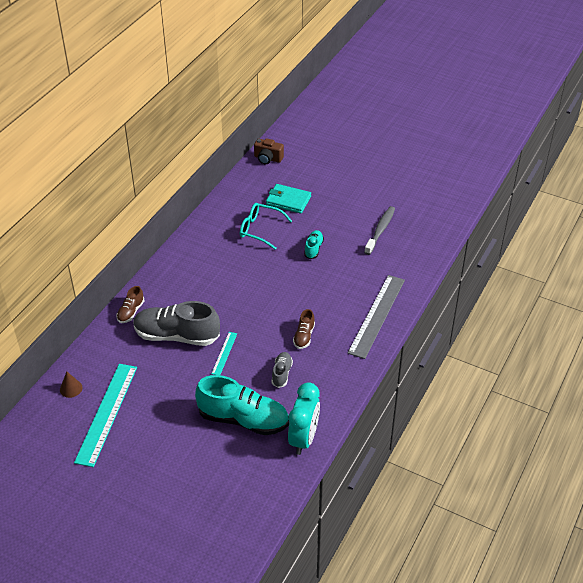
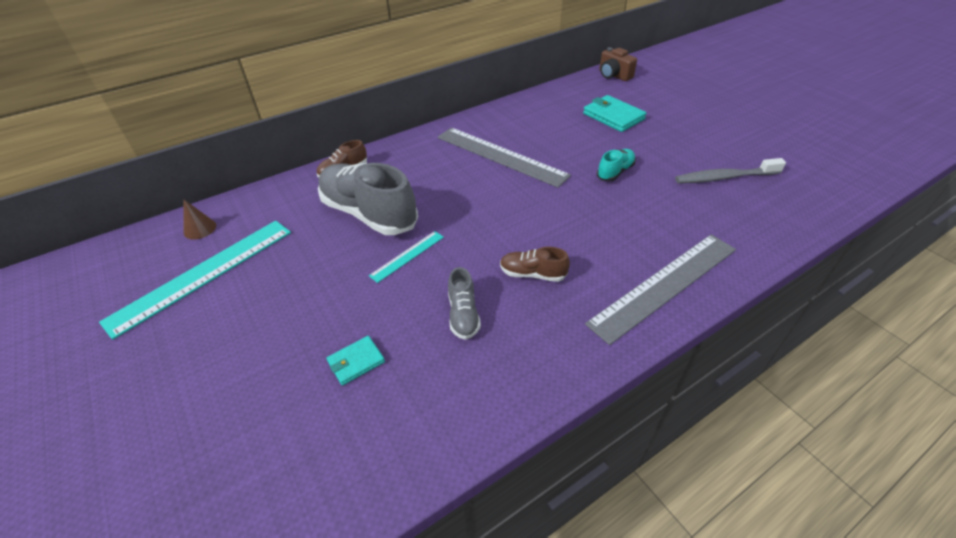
camera: 30 degrees right, 0 degrees up
(231, 261) = (500, 156): none -> grey ruler
(243, 419) = (356, 362): turquoise shoe -> turquoise wallet
(260, 229) = (558, 134): turquoise glasses -> none
(281, 373) = (463, 315): grey shoe -> grey shoe turned 135 degrees clockwise
(303, 439) = (420, 443): turquoise clock -> none
(304, 336) = (532, 274): brown shoe -> brown shoe turned 60 degrees clockwise
(380, 230) = (724, 177): grey toothbrush -> grey toothbrush turned 150 degrees counterclockwise

